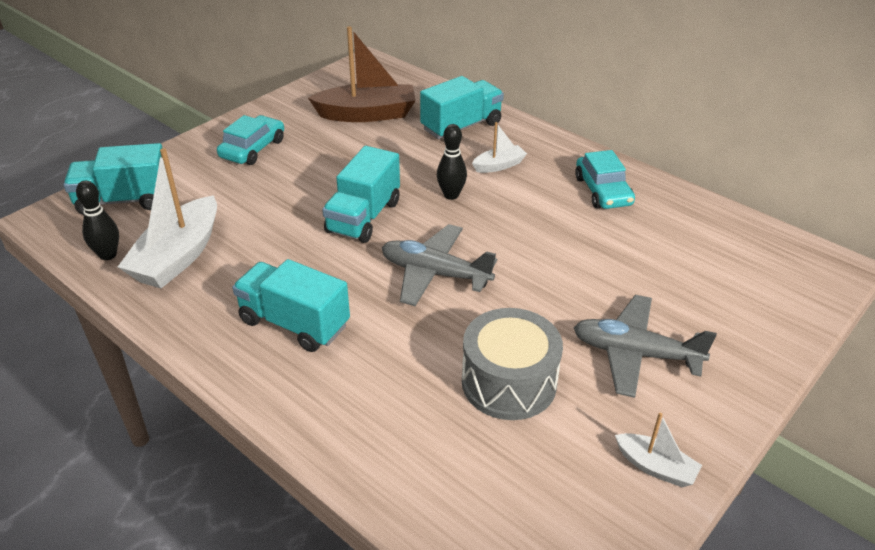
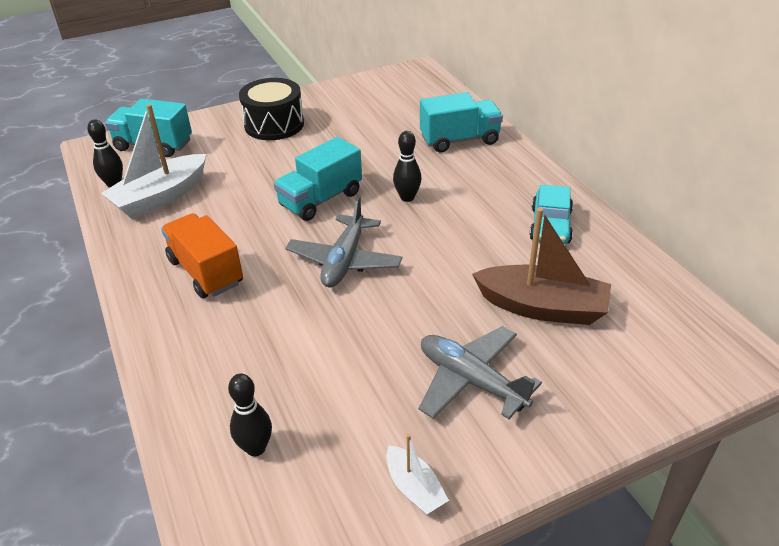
camera: 25 degrees right, 0 degrees up
(253, 149) = (274, 124): turquoise car -> black drum
(294, 323) = (206, 272): turquoise truck -> orange truck
(367, 114) = (385, 114): brown boat -> brown boat (542, 307)
(434, 273) = (344, 261): grey plane -> grey plane turned 120 degrees counterclockwise
(482, 483) = (256, 448): none -> black bowling pin
(499, 165) = (469, 181): white boat -> none
(509, 382) = (339, 371): grey drum -> none

